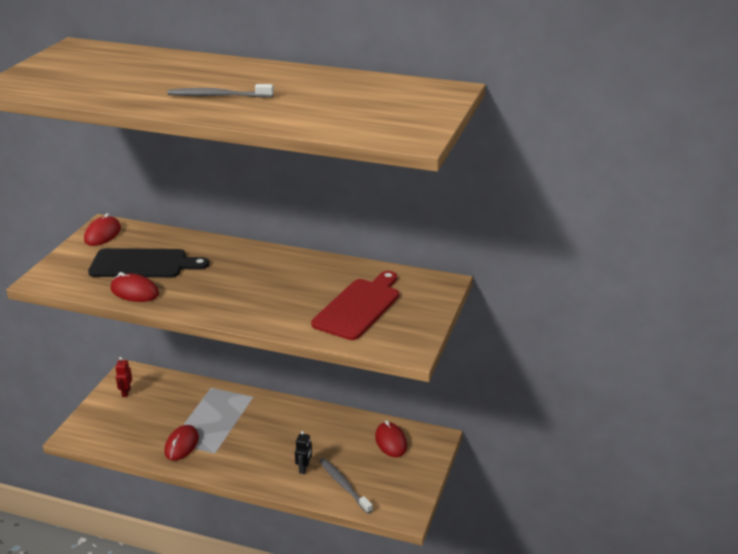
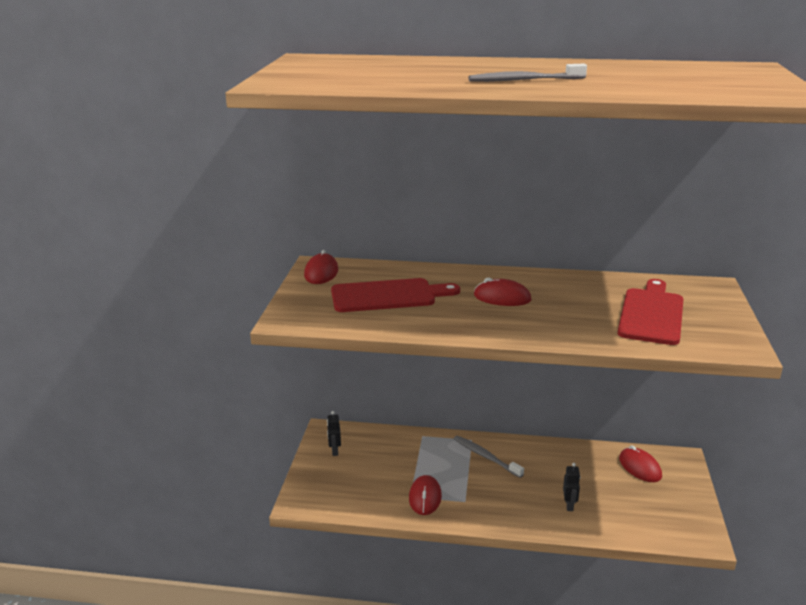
camera: 10 degrees left, 5 degrees down
(126, 392) = (334, 451): red robot -> black robot
(134, 292) = (400, 322): red mouse -> red mouse (502, 298)
(143, 264) = (388, 296): black cutting board -> red cutting board
(343, 485) = (620, 517): grey toothbrush -> grey toothbrush (485, 456)

